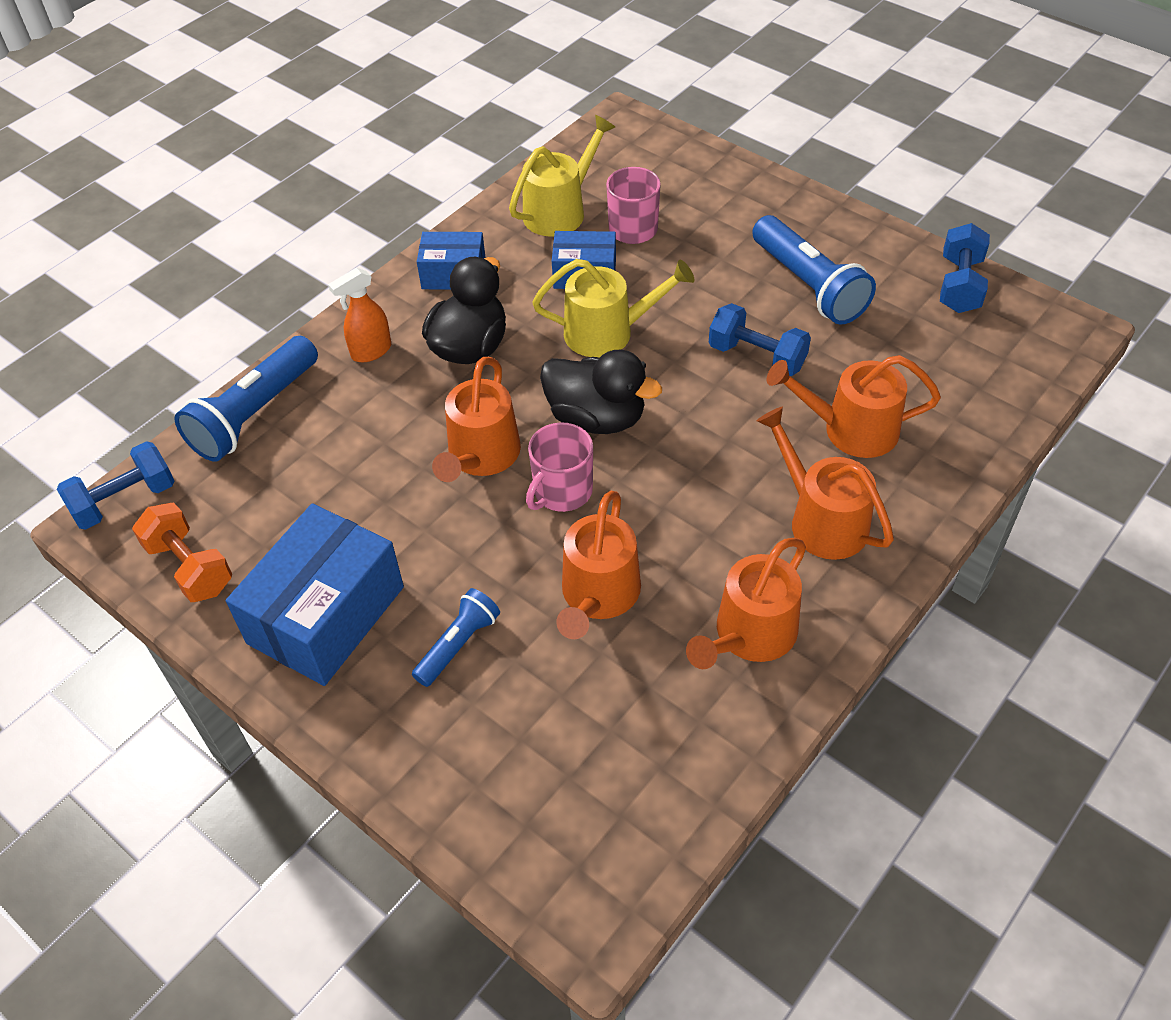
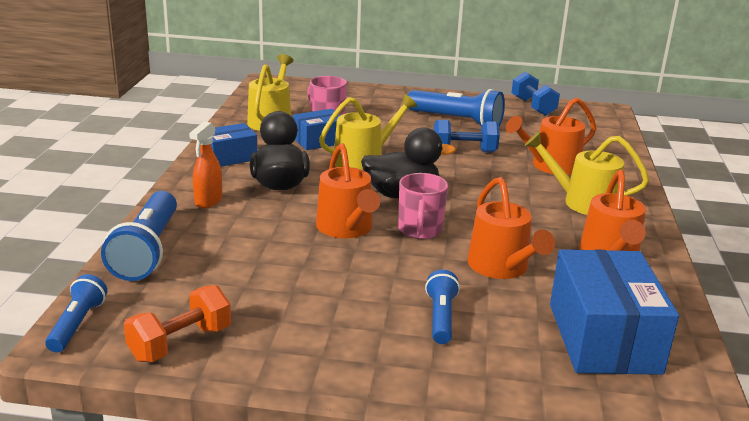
camera: 35 degrees left, 25 degrees down
(125, 501) = (77, 324): blue dumbbell -> blue flashlight
(190, 567) = (180, 343): orange dumbbell -> orange dumbbell turned 60 degrees counterclockwise
(326, 615) = (325, 334): blue box -> blue box (603, 338)
(821, 520) = (583, 202): orange watering can -> yellow watering can

